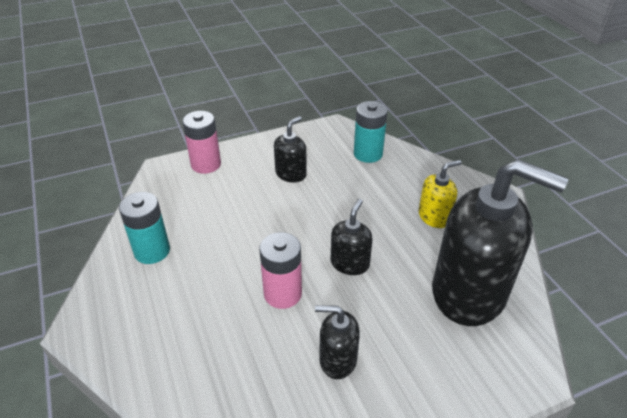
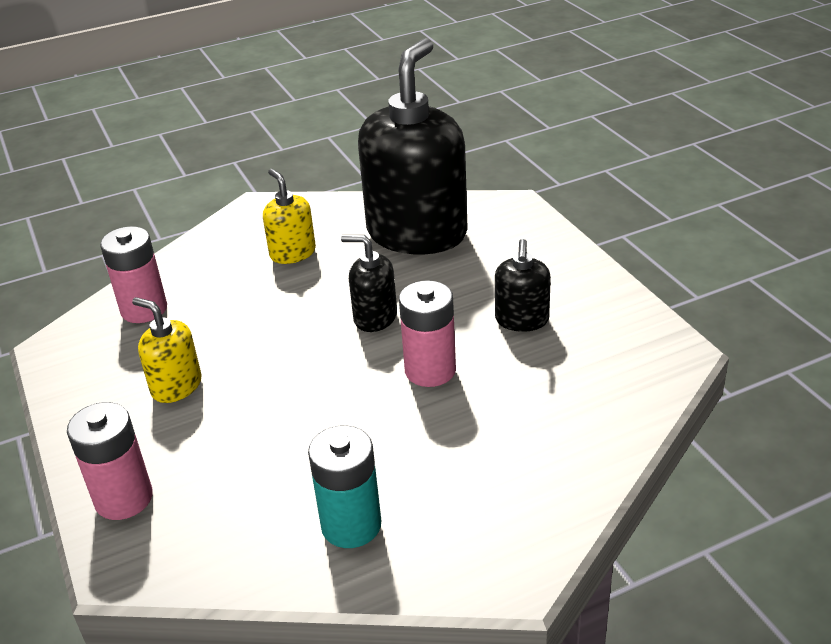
camera: 90 degrees left, 5 degrees down
(291, 174) = (176, 386): black soap dispenser -> yellow soap dispenser
(368, 154) = (144, 309): turquoise battery -> pink battery

